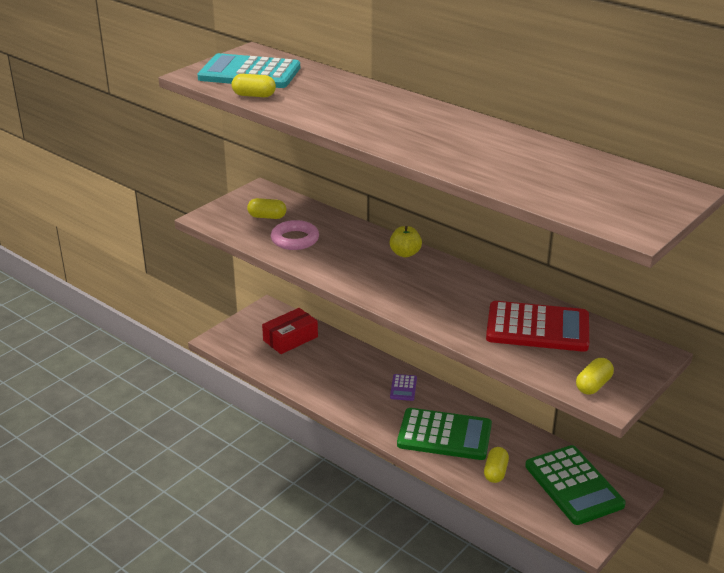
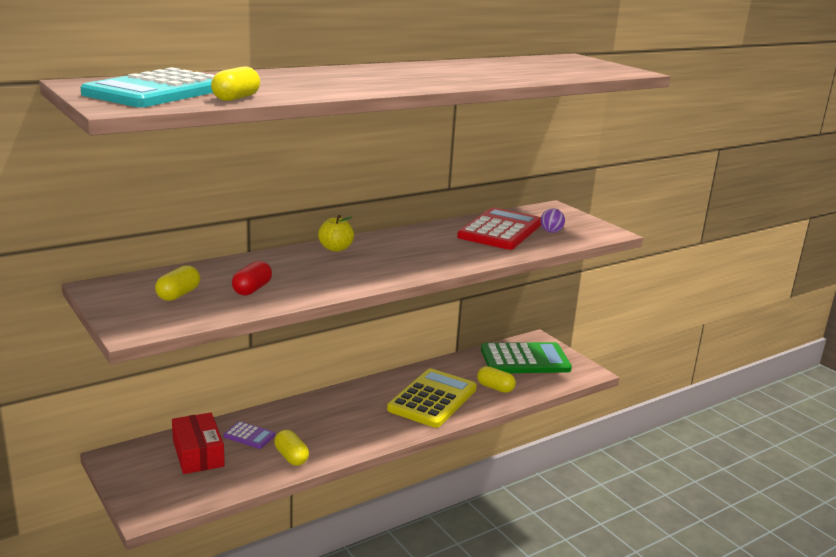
camera: 75 degrees left, 10 degrees down
(295, 239) = (252, 289): pink ring -> red capsule
(403, 388) = (346, 403): purple calculator -> purple calculator (249, 436)
(444, 435) = (432, 399): green calculator -> yellow calculator
(567, 360) = (551, 232): none -> purple ball
(593, 385) = (588, 232): yellow capsule -> yellow capsule (291, 457)

